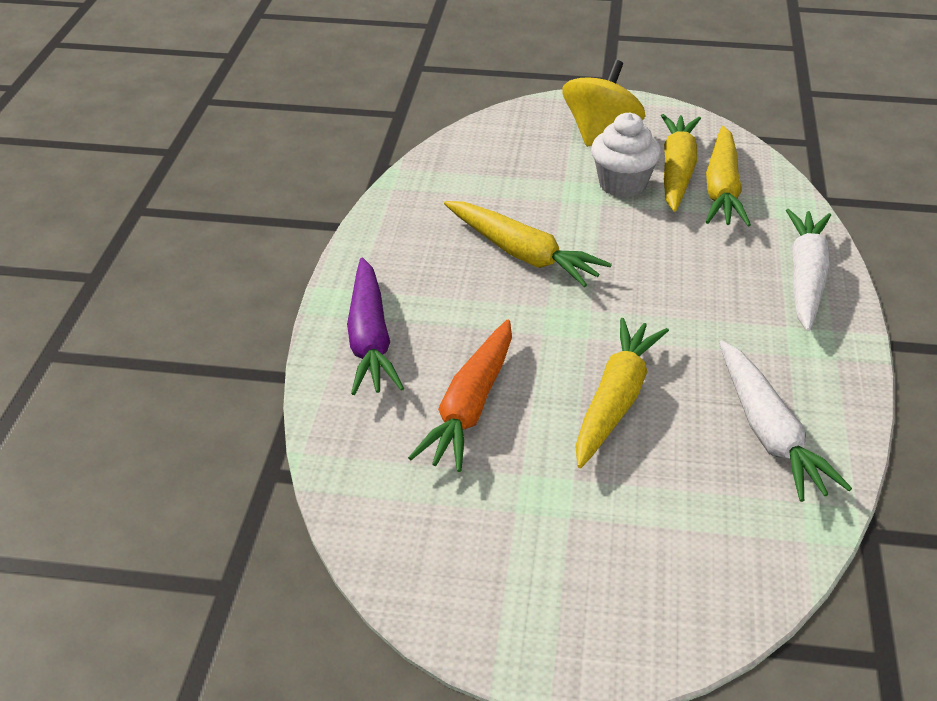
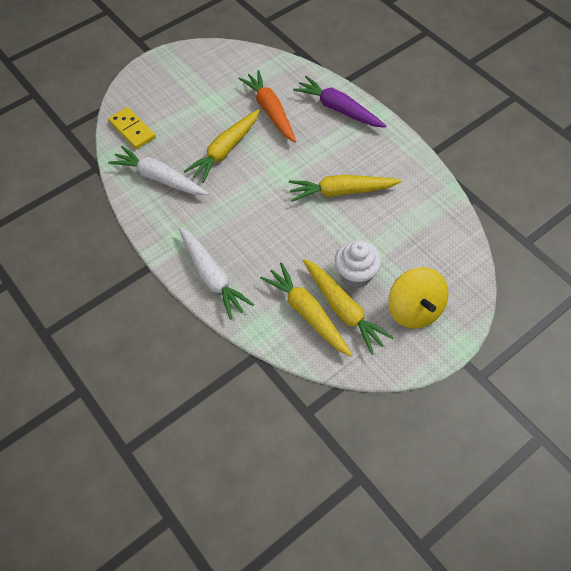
camera: 135 degrees right, 20 degrees up
(616, 401) = (225, 150): yellow carrot -> yellow carrot turned 60 degrees clockwise
(745, 546) = (132, 130): none -> yellow domino

